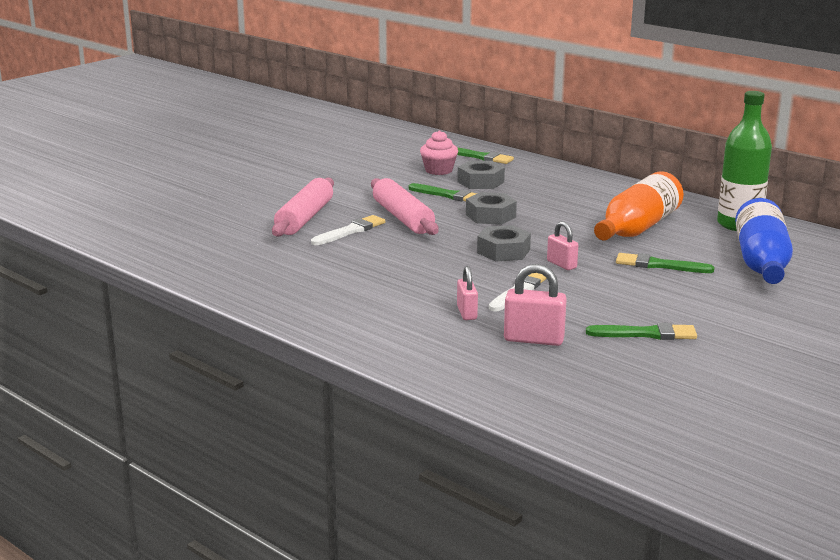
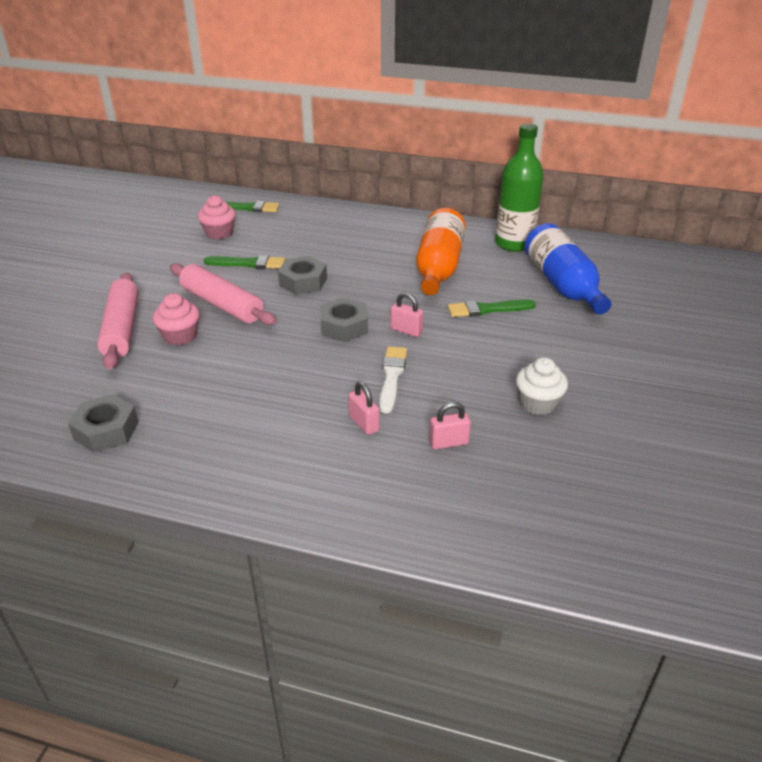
camera: 25 degrees left, 15 degrees up
(350, 231) = (180, 336): white brush -> pink cupcake
(480, 182) = (267, 239): grey nut -> grey nut (106, 430)
(533, 339) = (448, 442): pink padlock -> pink padlock, size x0.64
(646, 334) = (538, 403): green brush -> white cupcake

